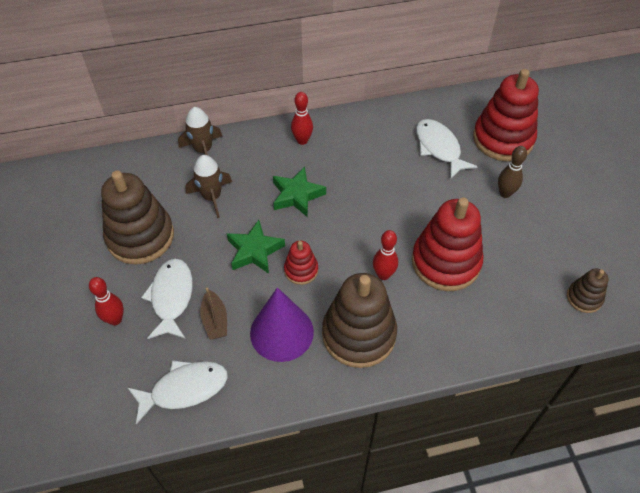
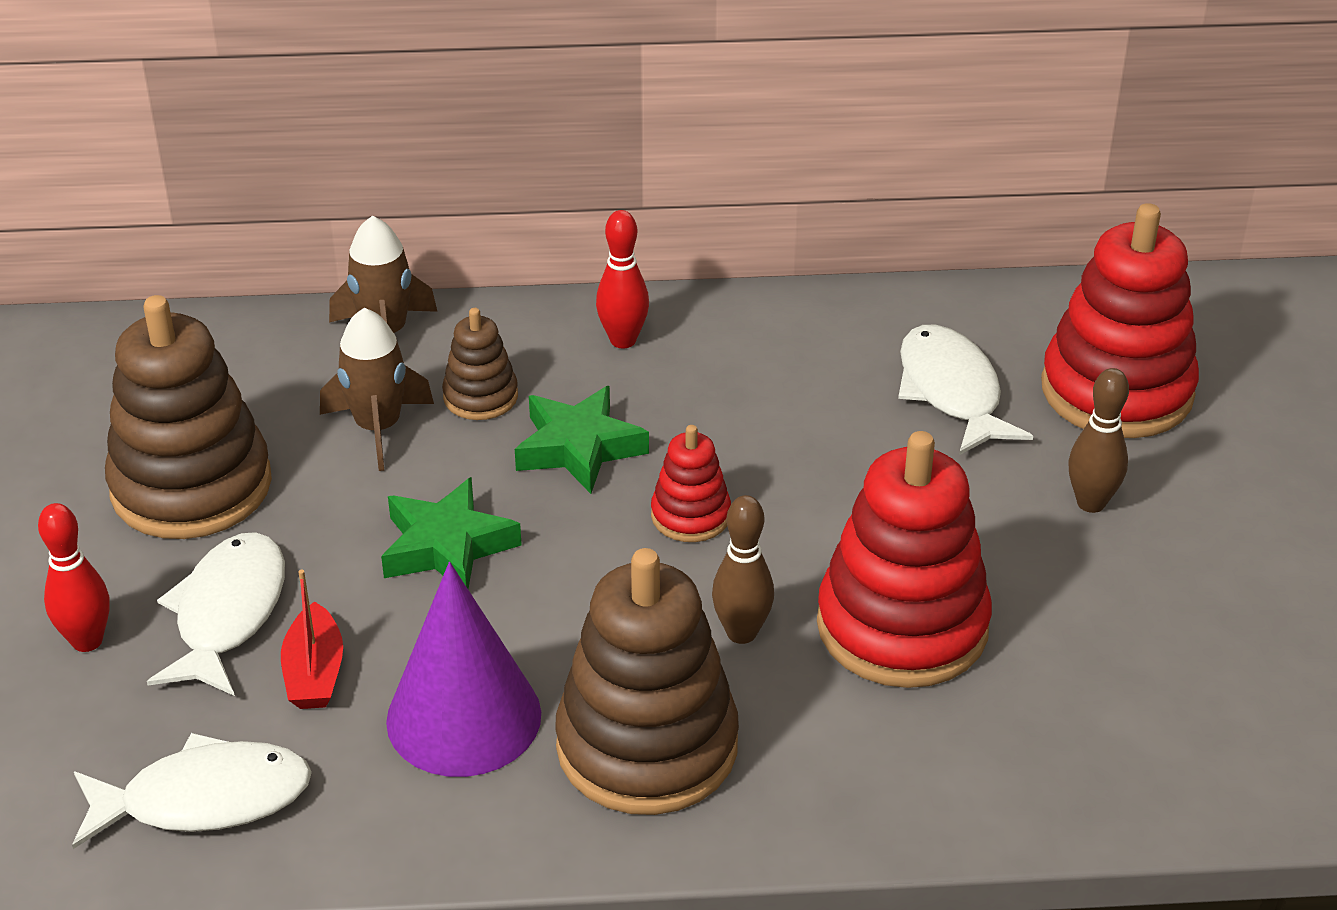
camera: 10 degrees right, 15 degrees down
(215, 320) = (314, 672): brown boat -> red boat
(301, 270) = (545, 599): red stacking toy -> red stacking toy (690, 515)
(383, 275) = (741, 633): red bowling pin -> brown bowling pin
(584, 298) = (1233, 745): brown stacking toy -> brown stacking toy (480, 397)

